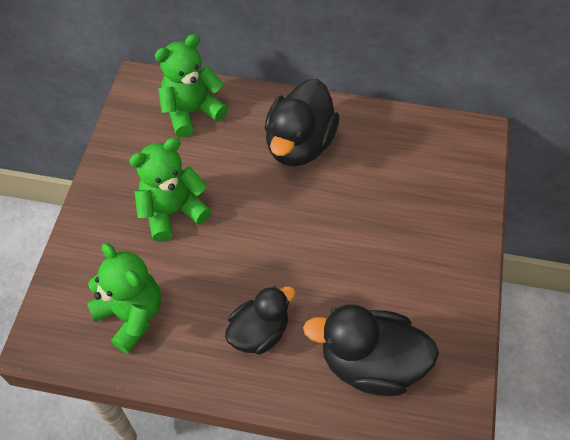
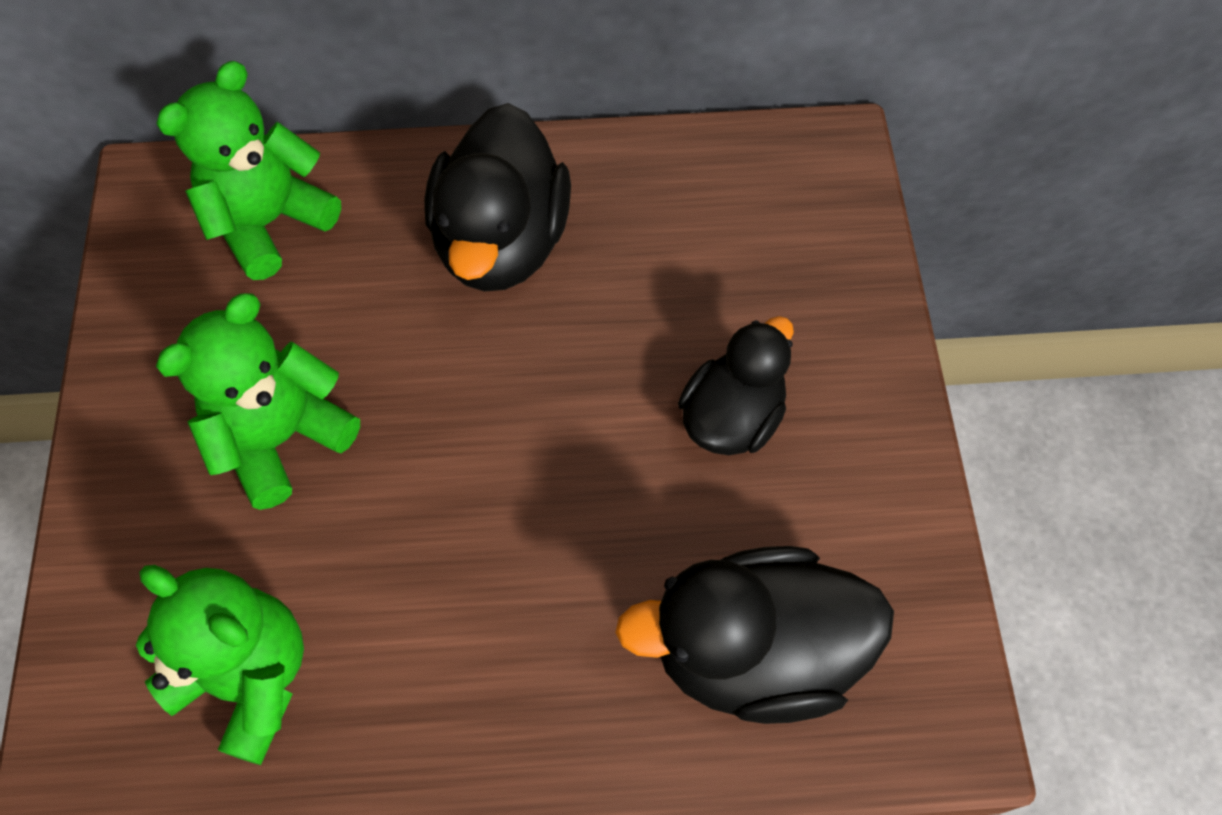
camera: 15 degrees left, 5 degrees up
(259, 332) = (520, 645): black duck -> black duck (732, 416)

